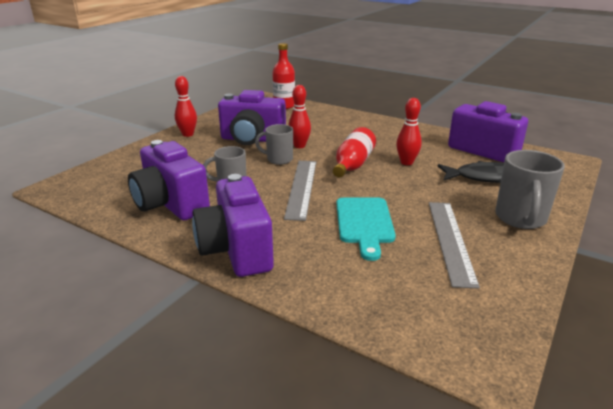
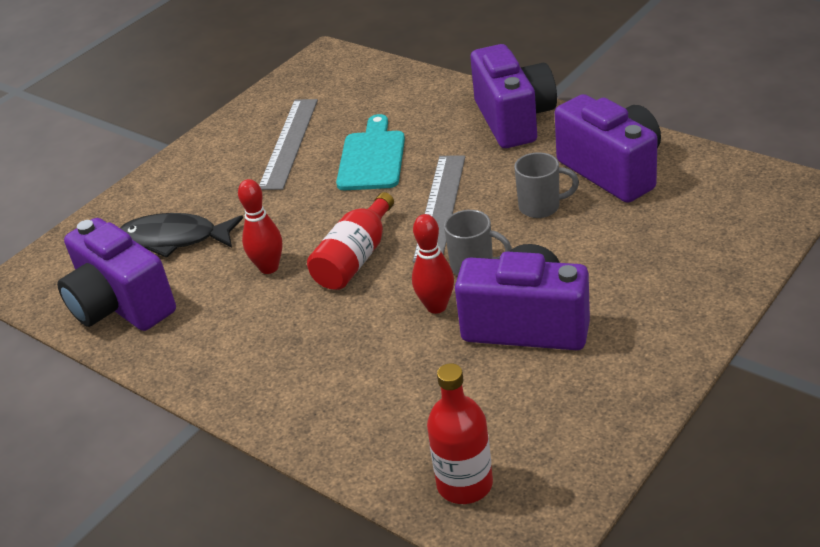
camera: 170 degrees left, 10 degrees up
(188, 134) = (663, 338): red bowling pin -> none
(520, 219) = (192, 173): grey mug -> none

